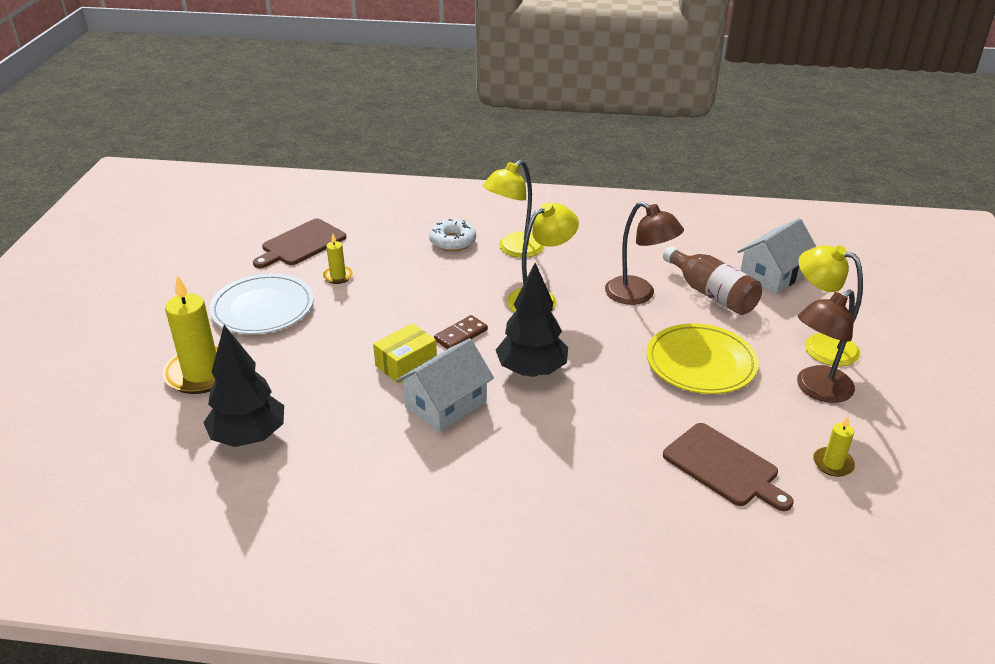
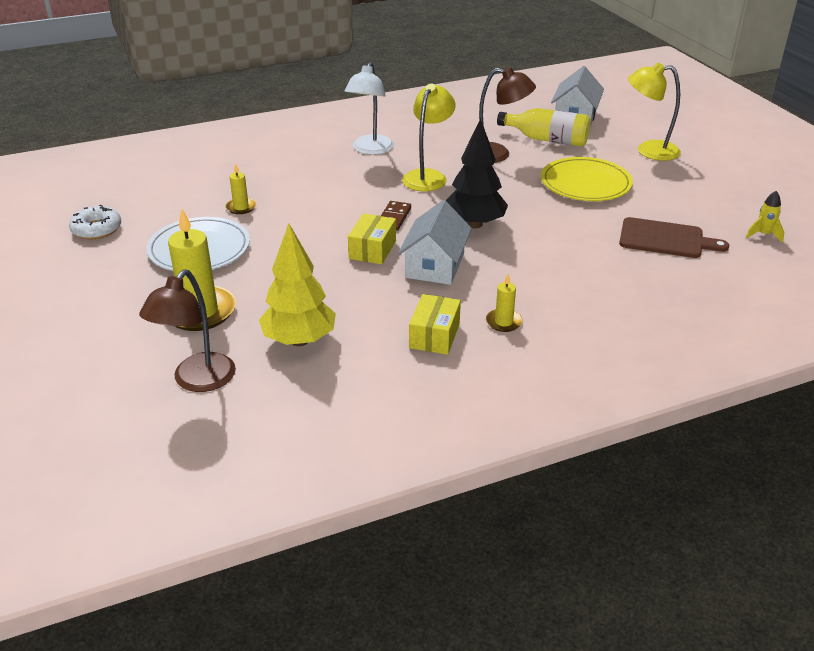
camera: 30 degrees left, 0 degrees up
(249, 437) = (299, 340): black tree -> yellow tree
(301, 244) = (178, 193): brown cutting board -> none
(367, 484) = (434, 335): none -> yellow box
(453, 241) = (313, 157): white donut -> white donut (97, 229)
(514, 250) = (370, 150): yellow lamp -> white lamp
(711, 294) = (547, 140): brown bottle -> yellow bottle
(817, 390) = (674, 177): brown lamp -> brown lamp (197, 381)
(833, 464) = (726, 215): yellow candle -> yellow candle (503, 322)
(855, 508) = (763, 235): none -> yellow rocket

